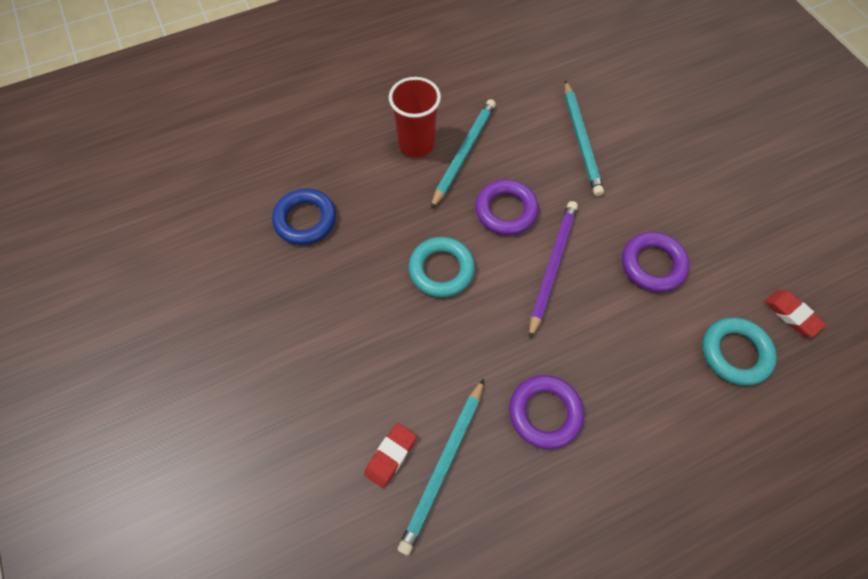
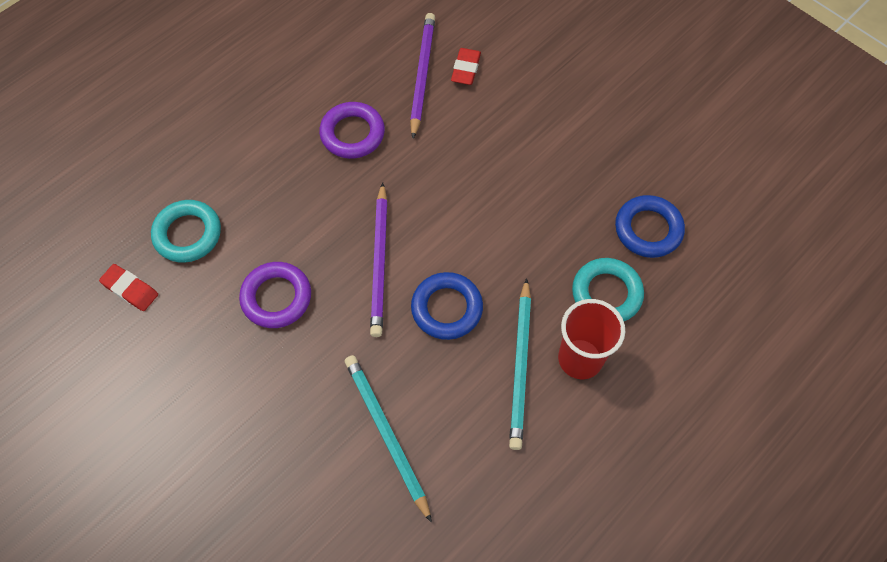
camera: 160 degrees right, 0 degrees up
(441, 270) = (488, 223): turquoise ring -> turquoise ring (606, 293)
(444, 466) = (422, 75): turquoise pencil -> purple pencil
(506, 210) = (447, 308): purple ring -> blue ring

